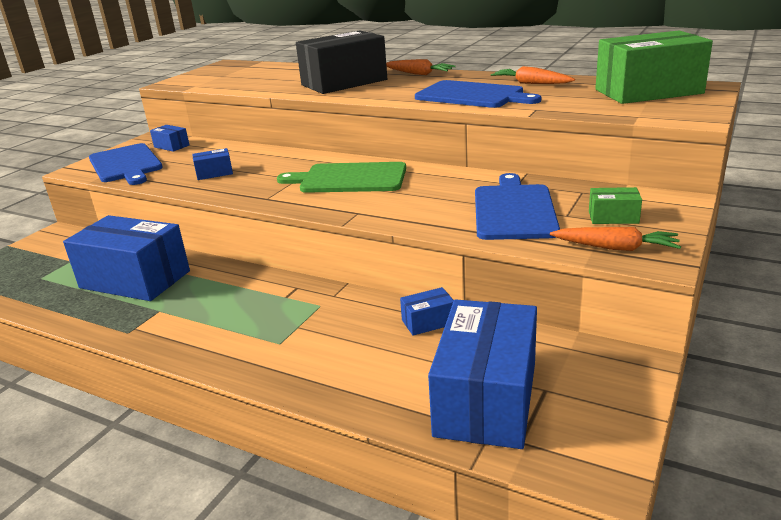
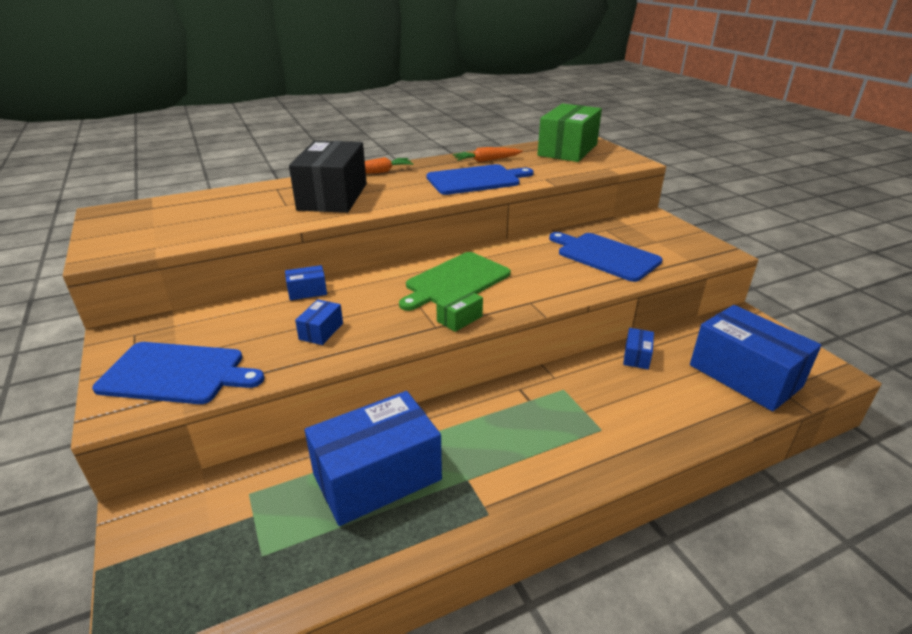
camera: 55 degrees left, 5 degrees up
(171, 146) = (180, 330): blue box -> blue box (307, 291)
(613, 217) = (654, 238): green box -> green box (459, 319)
(615, 248) = (695, 255): orange carrot -> none

